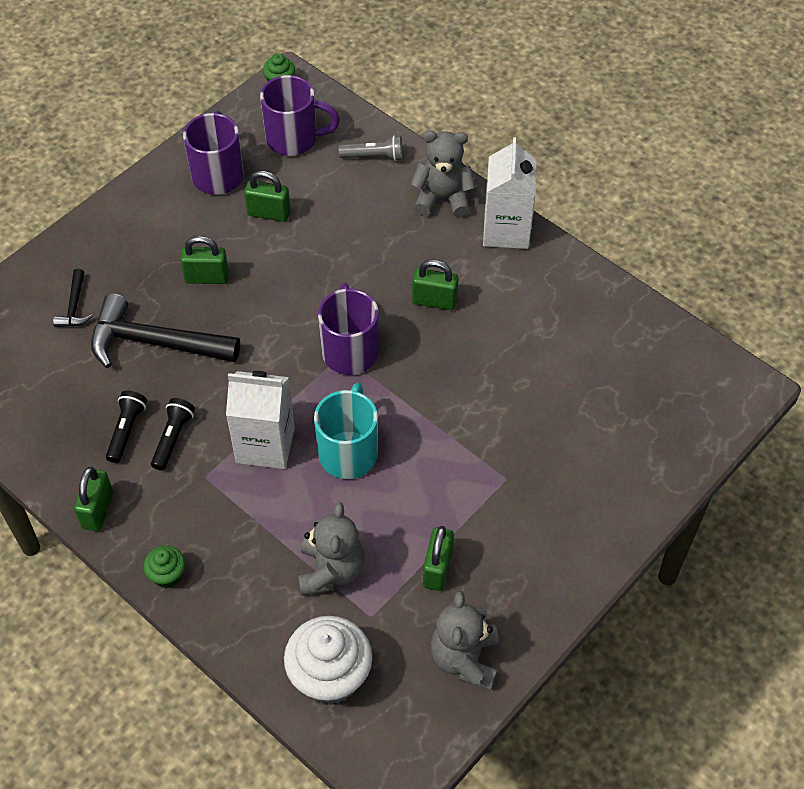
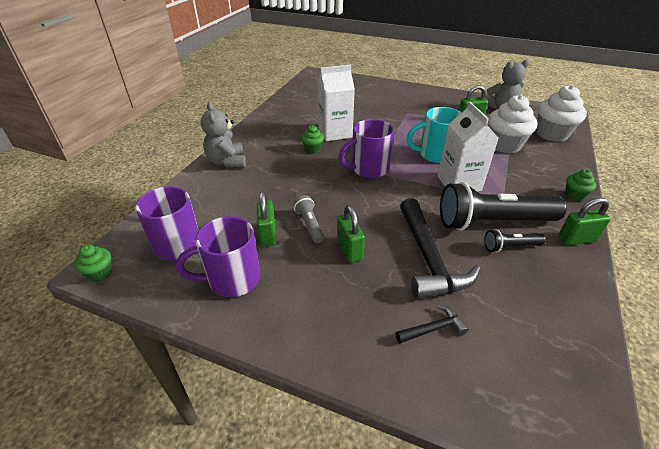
camera: 110 degrees left, 15 degrees down
(173, 438) = (492, 222): black flashlight -> black flashlight, size x2.17
(331, 570) = (504, 145): grey teddy bear -> white cupcake
(374, 156) = (192, 197): grey flashlight -> grey flashlight (309, 225)
(434, 301) = (312, 149): green padlock -> green cupcake
(506, 230) = (246, 137): white carton -> white carton (335, 133)

